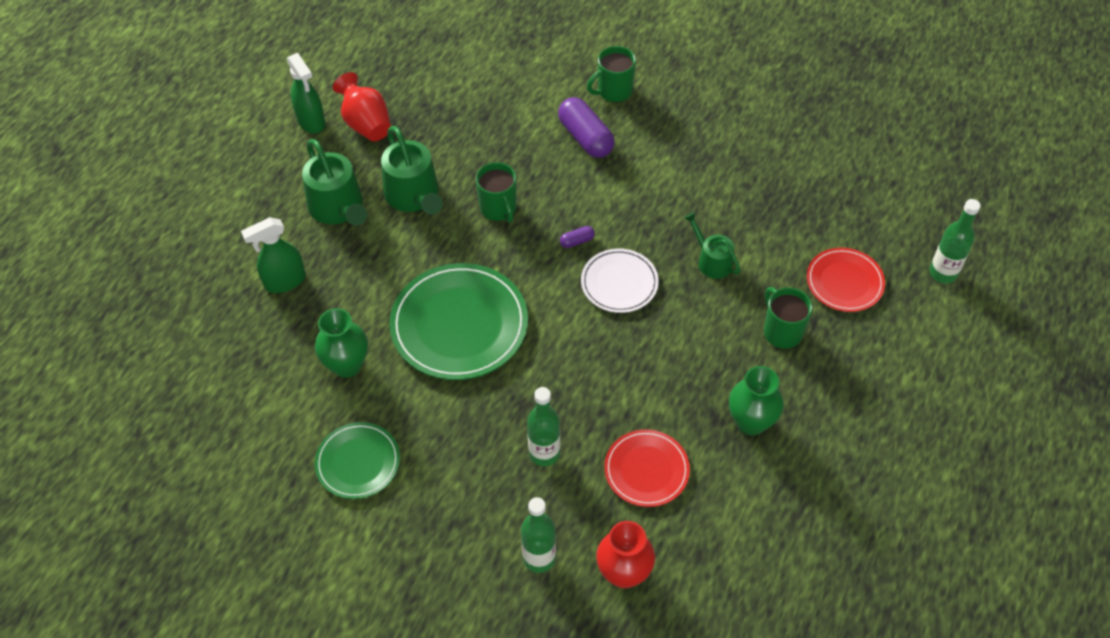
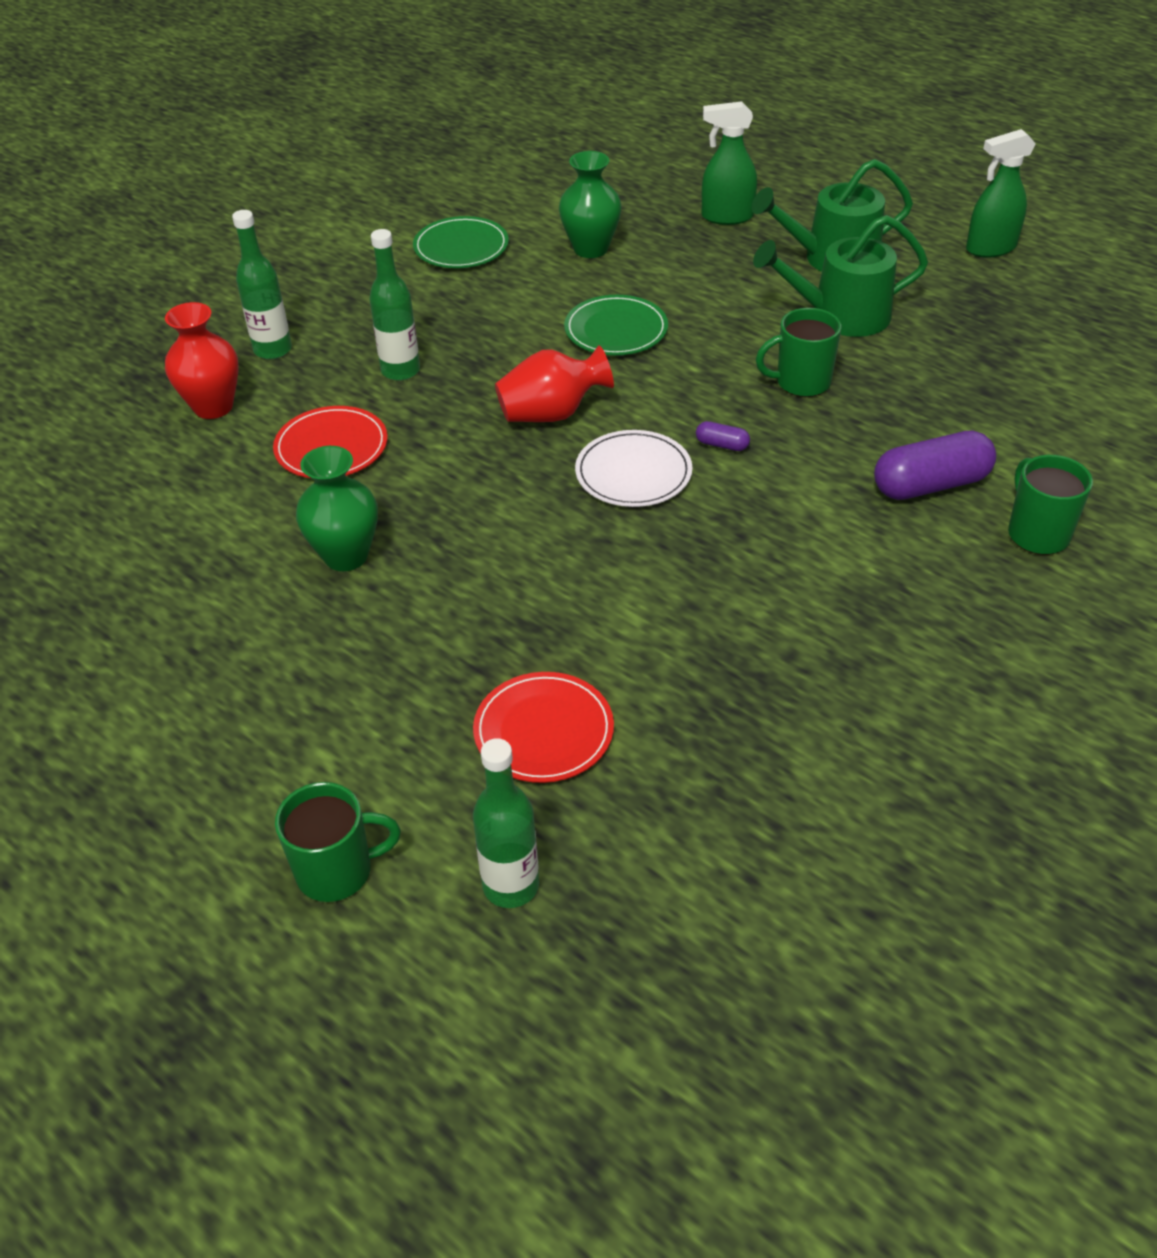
camera: 105 degrees right, 10 degrees down
(284, 281) = (726, 217): green spray bottle -> green spray bottle turned 75 degrees counterclockwise
(366, 124) = (982, 289): red vase -> red vase (552, 414)
(459, 324) = (616, 330): green plate -> green plate, size x0.57
(577, 241) = (722, 445): purple capsule -> purple capsule turned 60 degrees counterclockwise
(712, 261) = (641, 576): green watering can -> none
(782, 331) = (479, 626): green mug -> green mug (337, 871)

